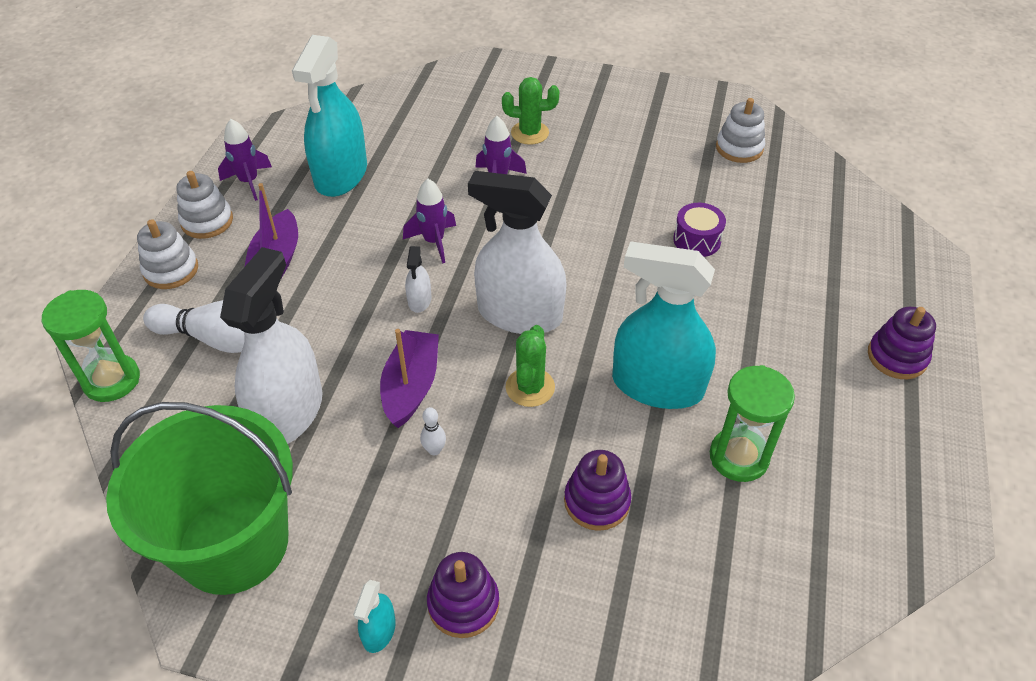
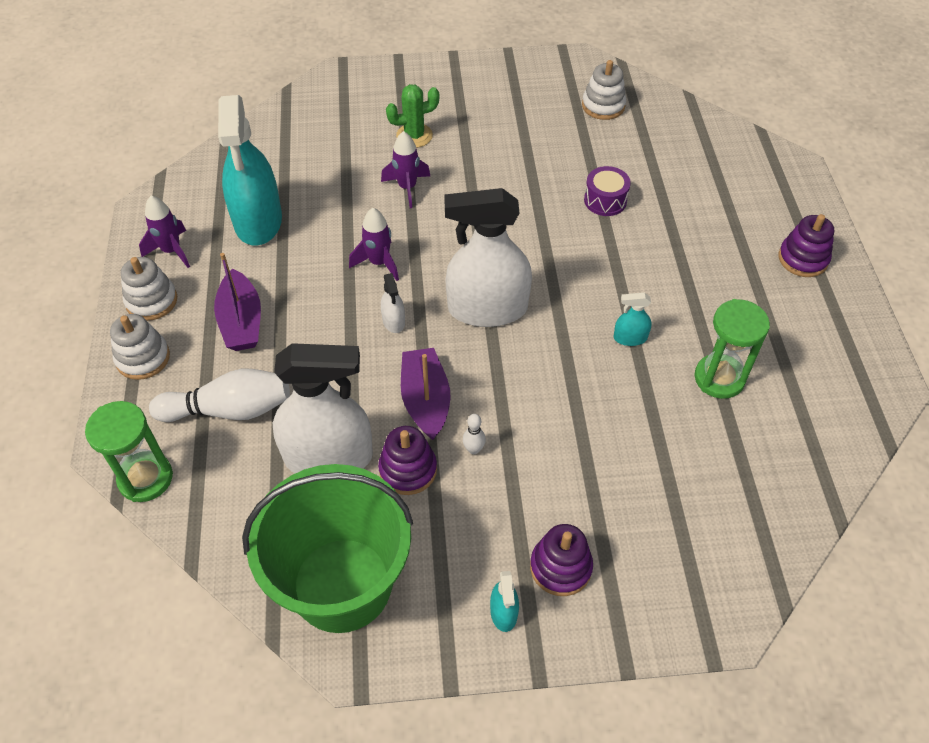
camera: 20 degrees left, 5 degrees up
(288, 412) = (328, 456): white spray bottle -> white spray bottle turned 90 degrees clockwise
(530, 387) = (527, 371): green cactus -> none
(597, 501) = (626, 449): purple stacking toy -> purple stacking toy (408, 470)
(657, 385) = (630, 338): turquoise spray bottle -> turquoise spray bottle, size x0.42

